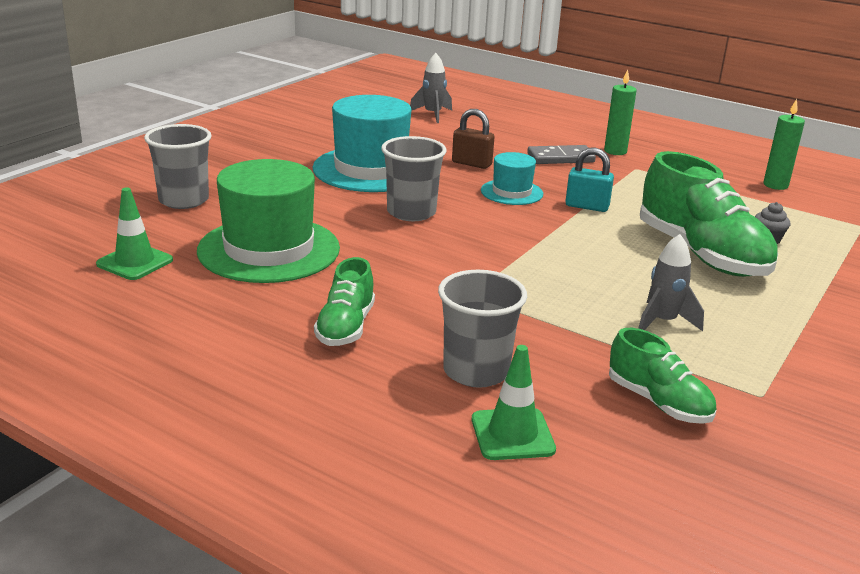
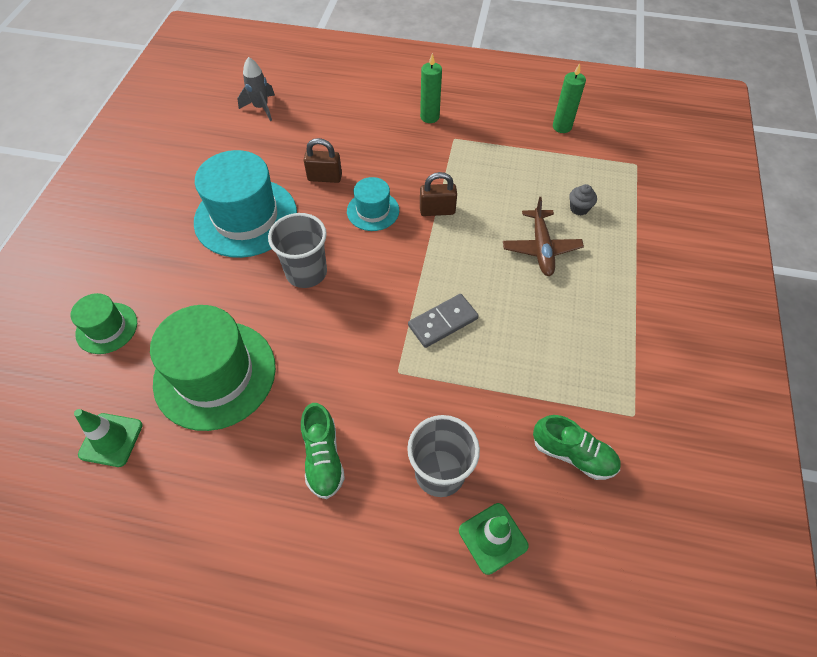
camera: 20 degrees left, 30 degrees up
(183, 200) = (107, 328): grey cup -> green hat
(560, 158) = (391, 143): grey domino -> grey domino (443, 322)
(587, 206) = (437, 210): turquoise padlock -> brown padlock
(662, 322) = (543, 351): grey rocket -> none
(701, 254) = (541, 248): green shoe -> brown plane

